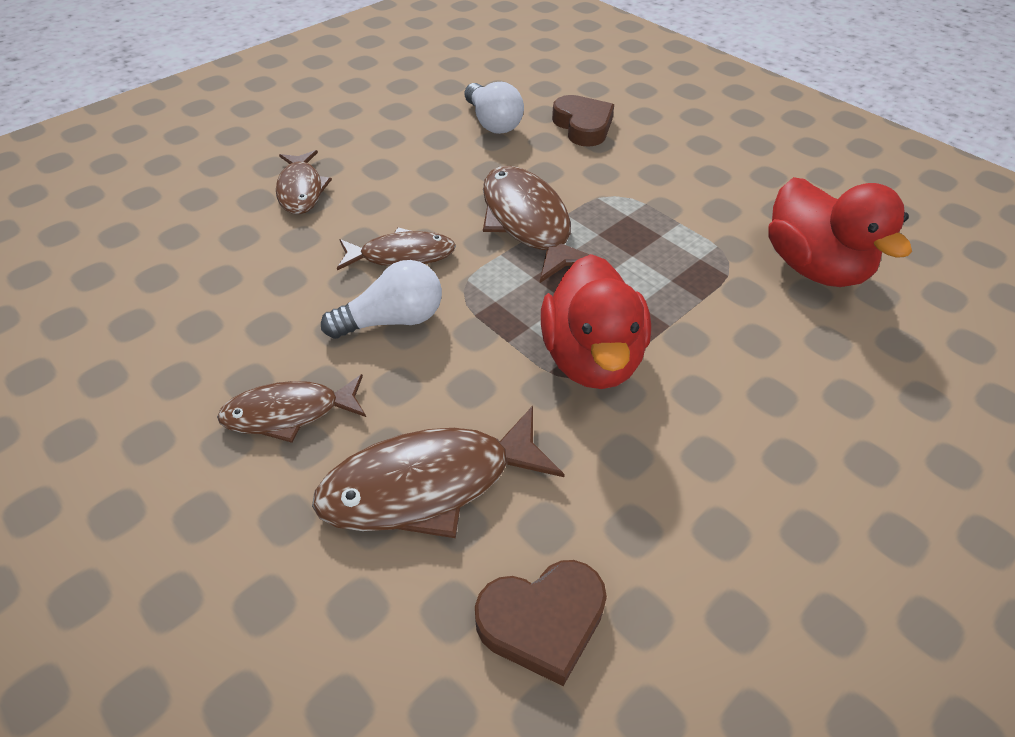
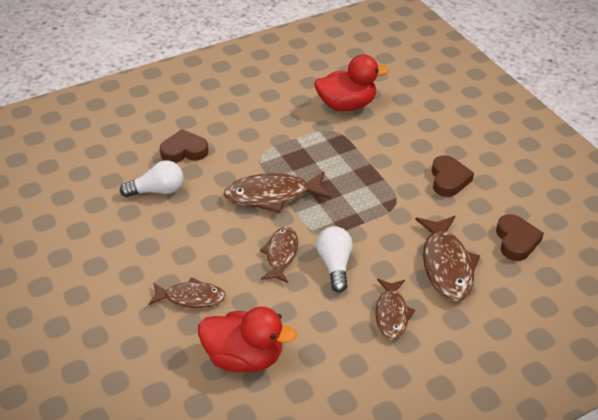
camera: 75 degrees left, 5 degrees down
(592, 357) = (384, 195): red duck -> red duck (244, 357)
(689, 457) = (448, 179): none -> brown heart

